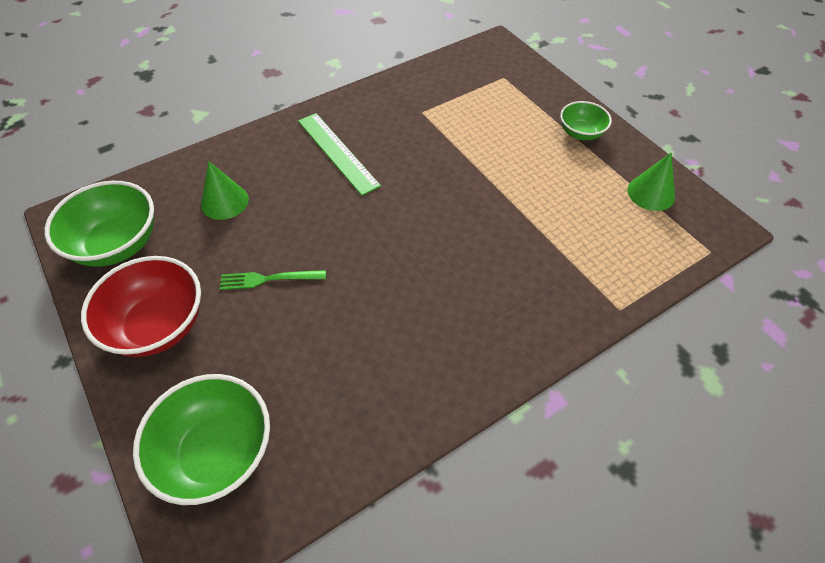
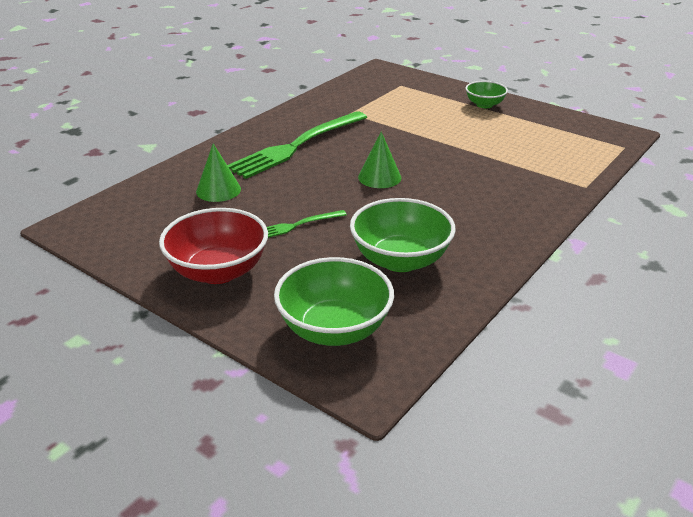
camera: 20 degrees left, 20 degrees down
(117, 244) = (137, 233): green bowl -> green bowl (400, 260)
(337, 152) = (296, 146): green ruler -> green fork
(651, 193) = (560, 126): green cone -> green cone (379, 177)

